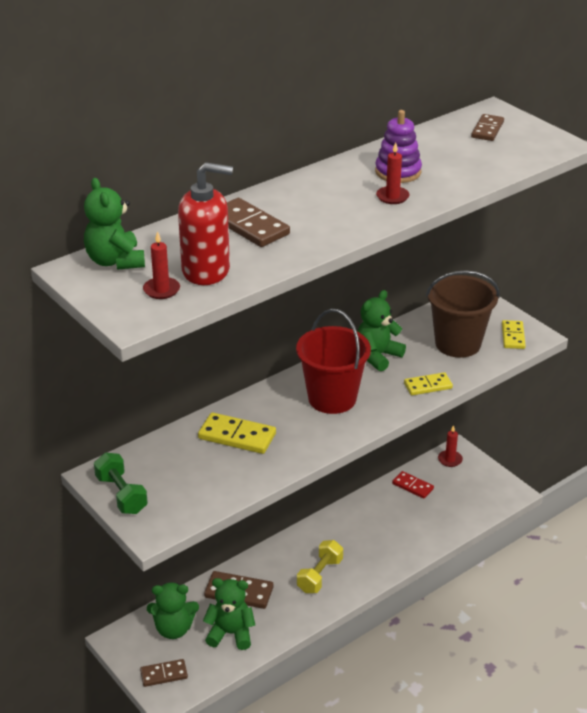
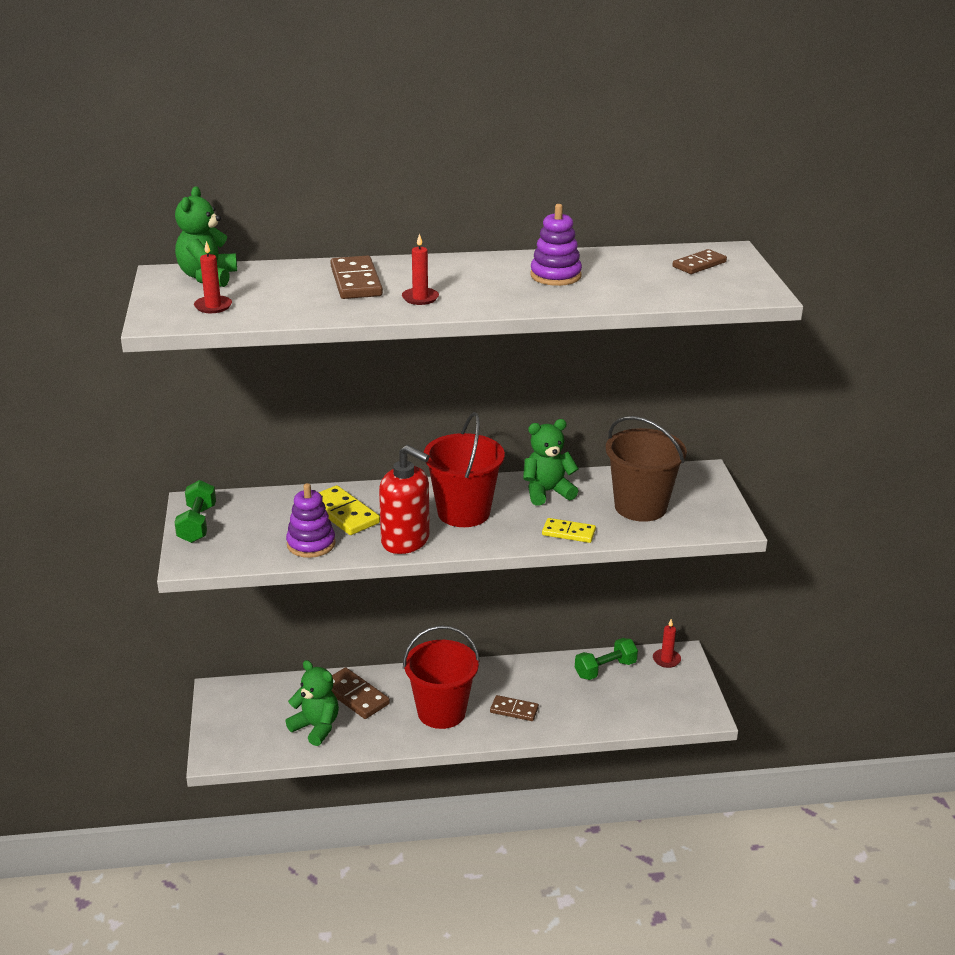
camera: 30 degrees right, 5 degrees down
(164, 674) = (229, 736): brown domino -> brown domino (514, 710)
(174, 629) = (272, 702): green teddy bear -> none
(206, 271) = (270, 303): red soap dispenser -> red soap dispenser (405, 541)
(239, 474) = (311, 544): none -> purple stacking toy
(320, 575) = (441, 712): yellow dumbbell -> red bucket
(392, 197) = (520, 293): red candle -> red candle (420, 298)
(412, 486) = (605, 669): red domino -> green dumbbell
(513, 336) = (707, 519): yellow domino -> none

